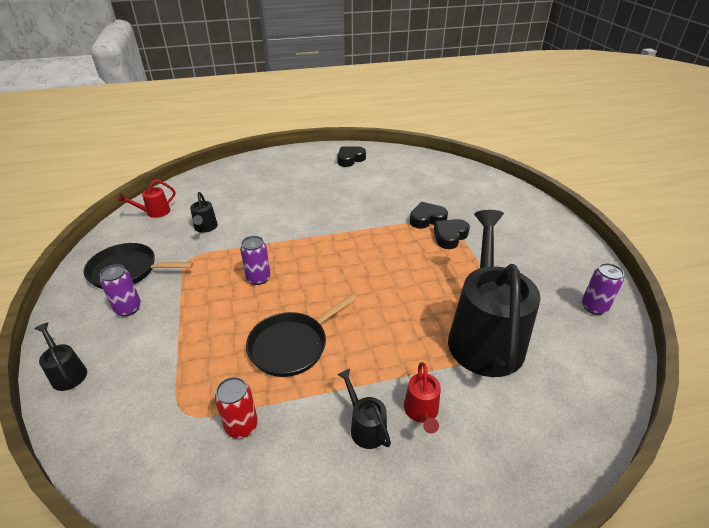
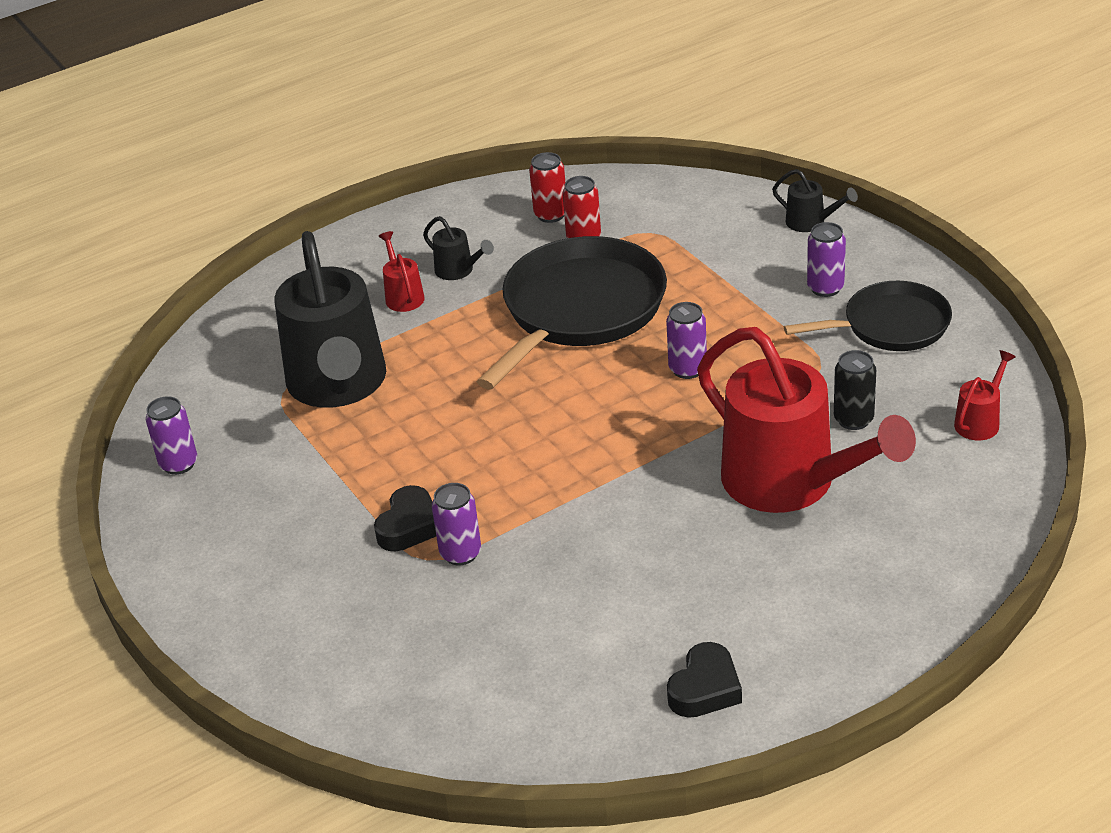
camera: 165 degrees right, 0 degrees up
(205, 228) = (853, 419): black watering can -> black can
(248, 477) = (551, 215): none -> red can
(261, 209) = (792, 484): none -> red watering can
(291, 346) = (580, 310): black pan -> black pan, size x1.63
(427, 219) = (460, 553): black heart -> purple can

